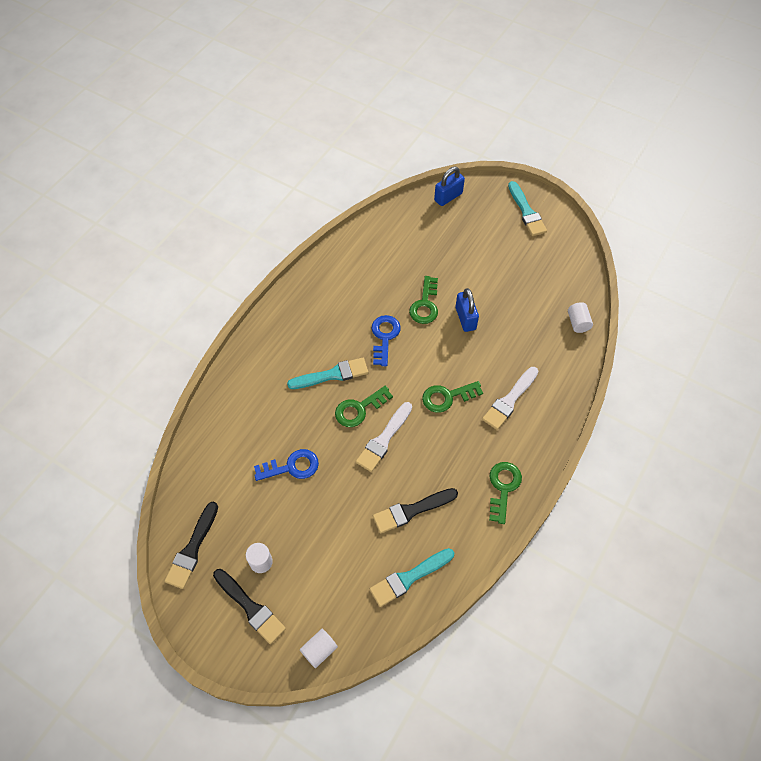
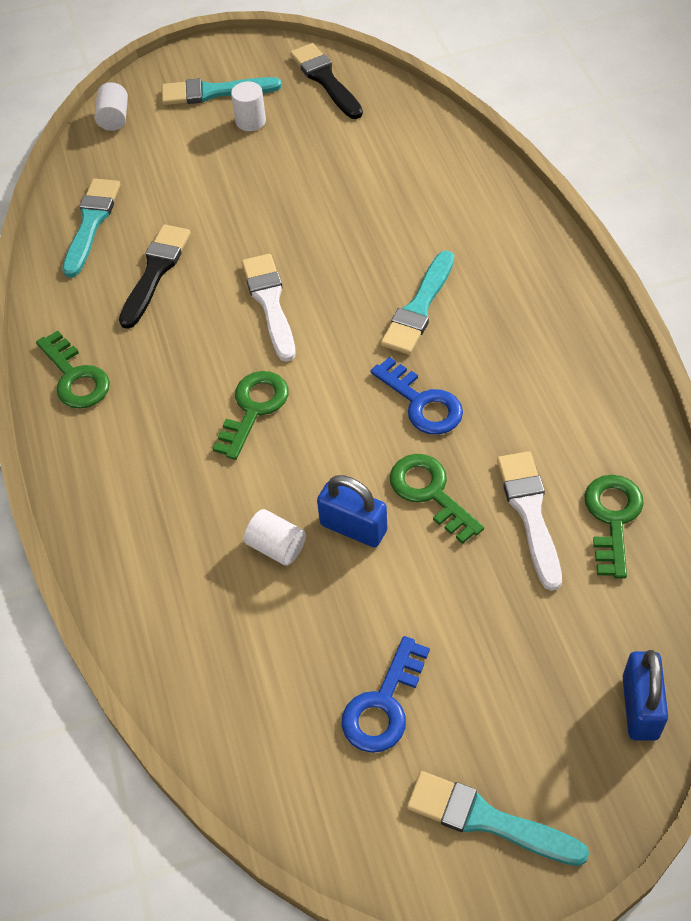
camera: 135 degrees right, 5 degrees down
(250, 607) = (214, 92): black brush -> turquoise brush
(292, 467) = (331, 200): blue key -> blue key (383, 705)
(359, 409) = (338, 305): green key -> green key (612, 518)
(510, 400) = (170, 477): white brush -> white brush (530, 513)
(578, 323) = (187, 683): white cylinder -> white cylinder (276, 547)

